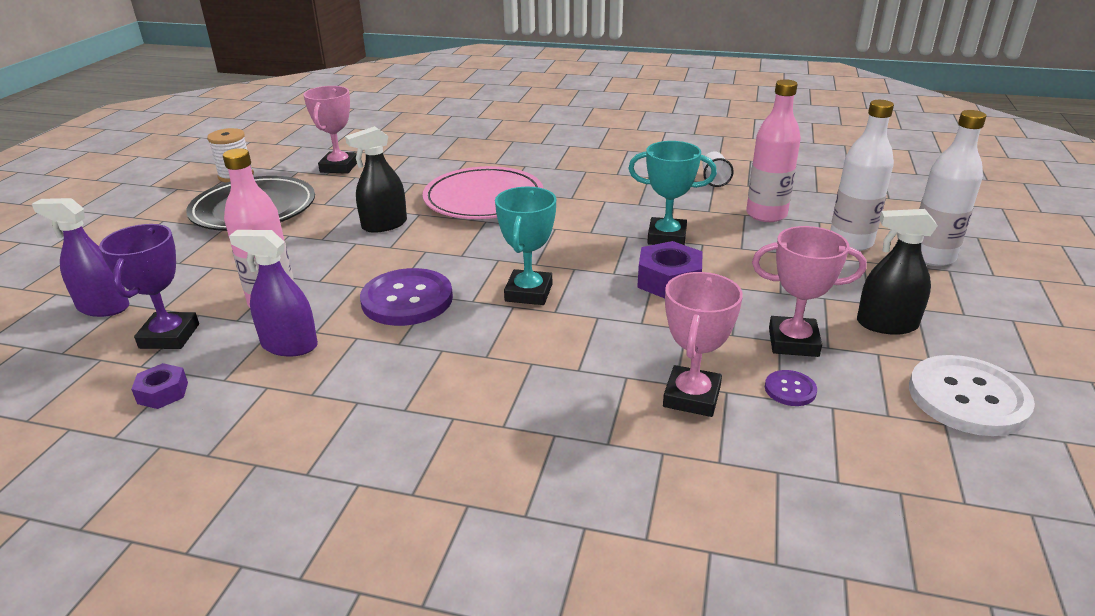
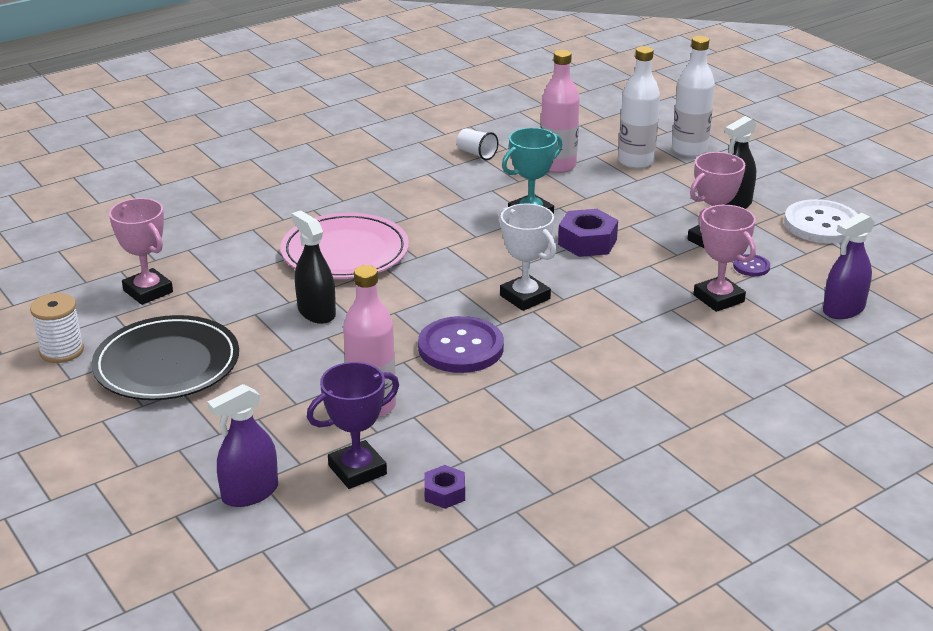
camera: 50 degrees left, 0 degrees up
(169, 336) = (357, 470): purple trophy -> purple trophy turned 75 degrees counterclockwise
(289, 345) = (454, 419): purple spray bottle -> purple spray bottle (843, 309)
(384, 225) = (316, 312): black spray bottle -> black spray bottle turned 135 degrees clockwise
(528, 293) = (525, 297): turquoise trophy -> white trophy

